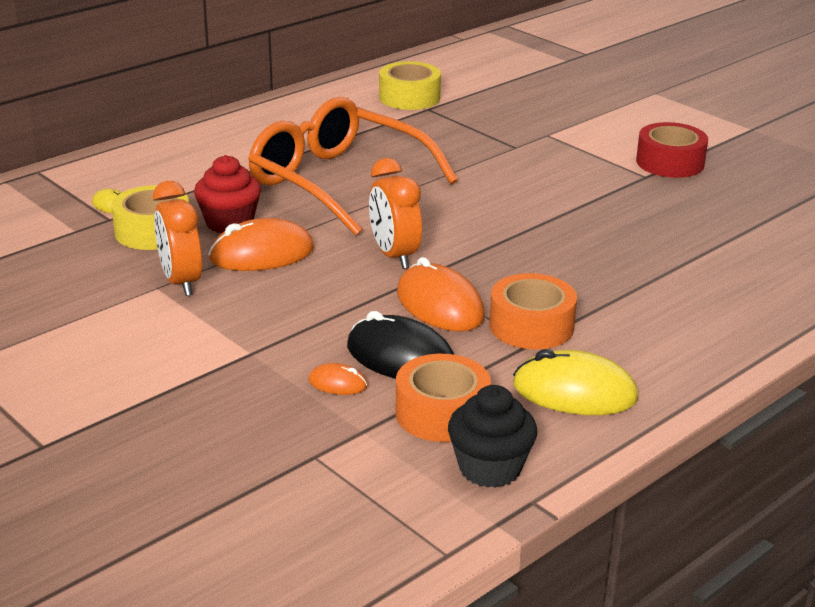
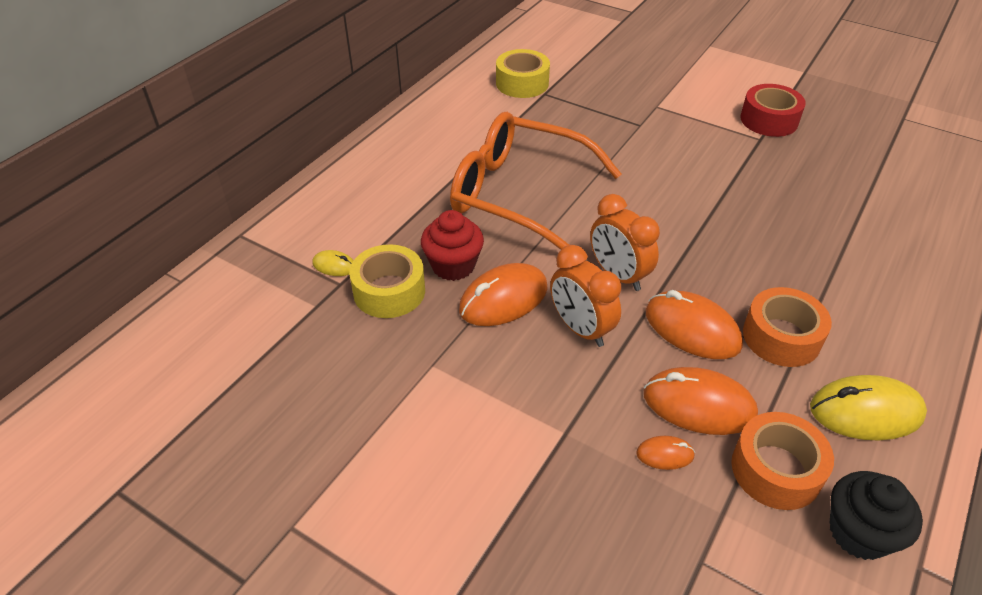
camera: 15 degrees left, 15 degrees up
(181, 282) = (450, 352): orange clock -> orange clock (580, 329)
(400, 357) = (698, 405): black mouse -> orange mouse

